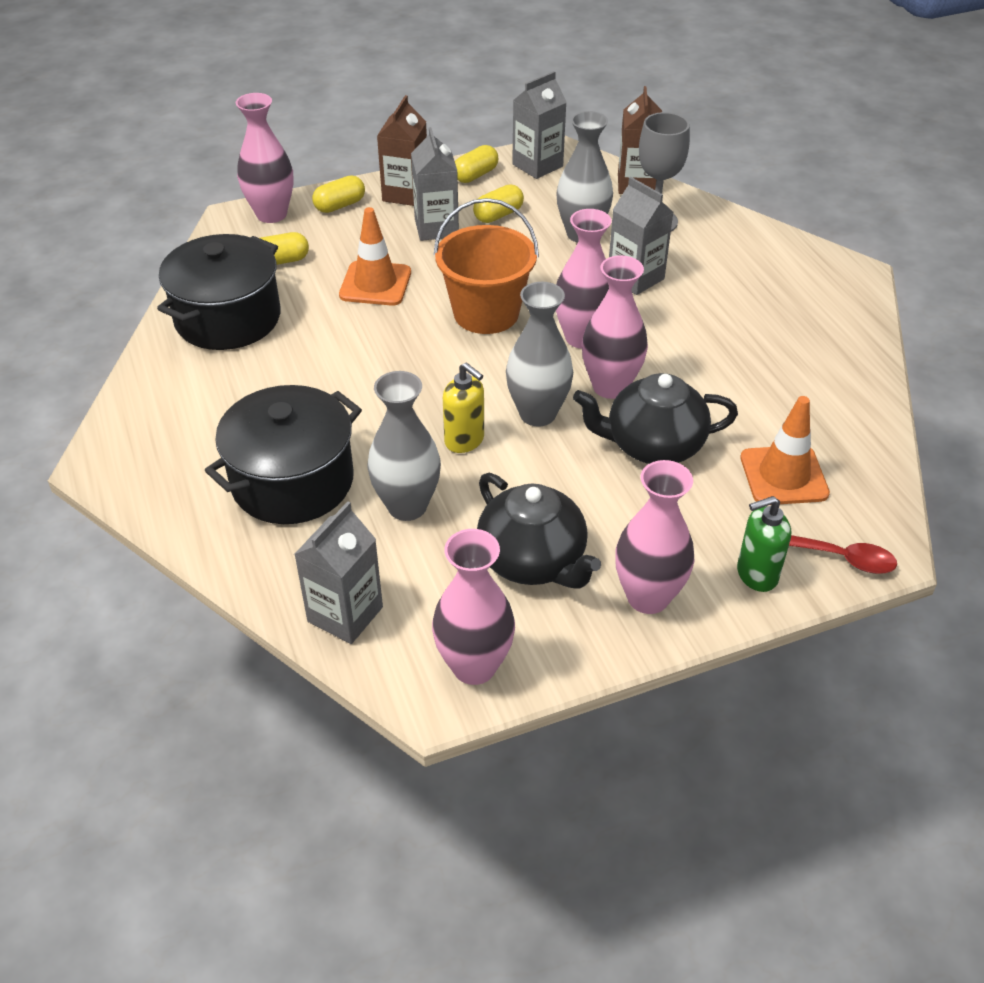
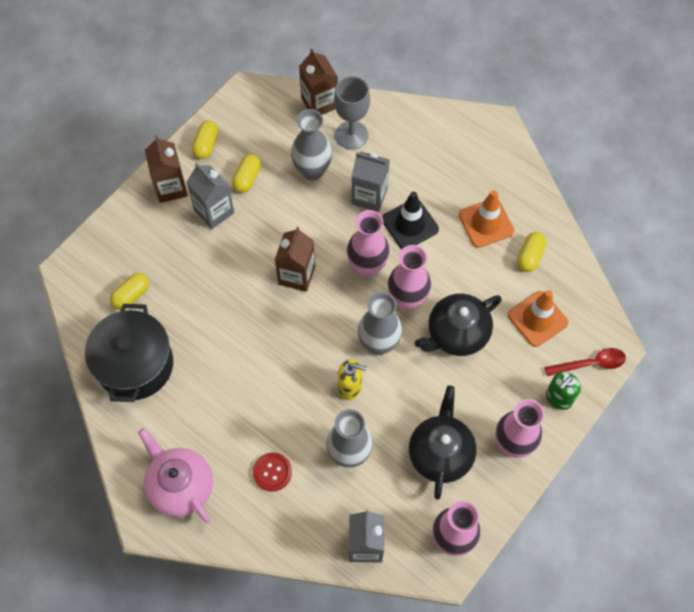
camera: 30 degrees left, 20 degrees up
(172, 446) = (180, 486): none -> pink teapot
(271, 214) = (92, 253): pink vase -> none
(292, 481) = (272, 472): black pot -> red button
(340, 205) = (133, 221): yellow capsule -> yellow capsule (530, 256)
(375, 284) = (209, 284): orange traffic cone -> orange traffic cone (486, 223)
(486, 313) = (296, 275): orange bucket -> brown carton
(533, 560) = (440, 453): black teapot -> black teapot turned 105 degrees counterclockwise
(537, 165) = (242, 114): grey carton -> none
(669, 320) = (410, 224): none -> black traffic cone

